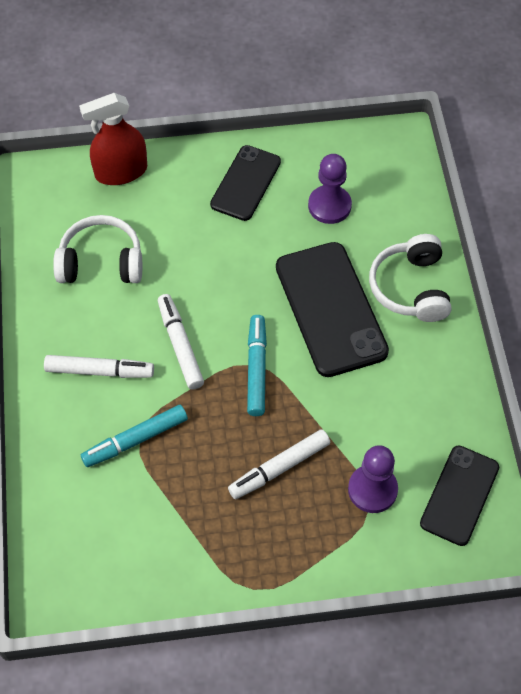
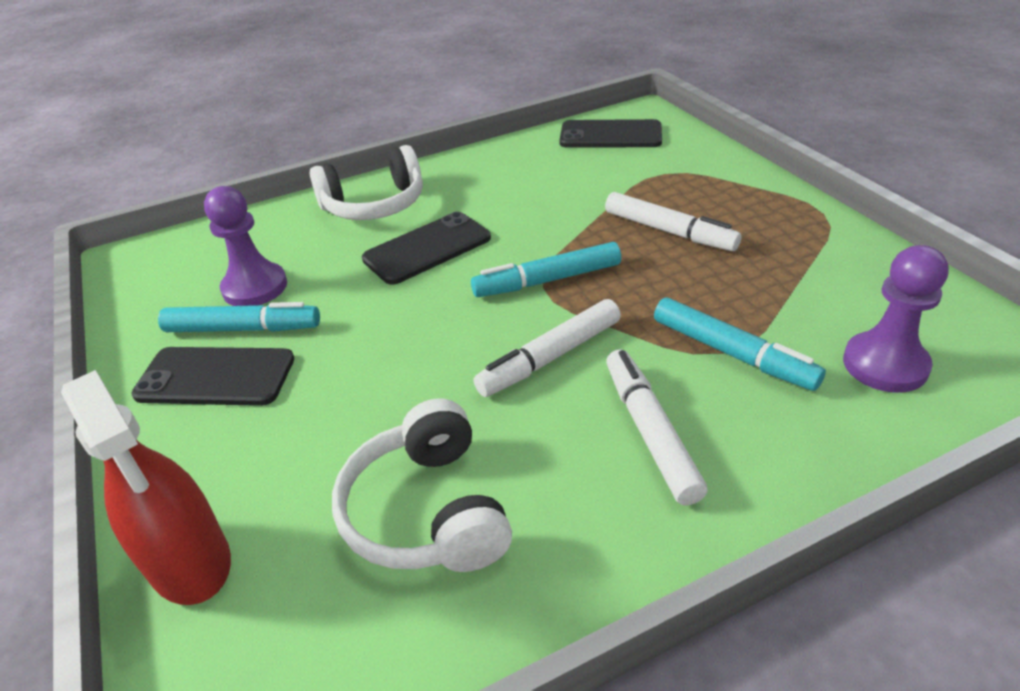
camera: 105 degrees left, 20 degrees down
(286, 198) = (243, 329): none -> turquoise marker
(330, 309) = (427, 248): black phone -> black phone, size x0.63
(372, 489) = (644, 175): purple pawn -> purple pawn (885, 364)

